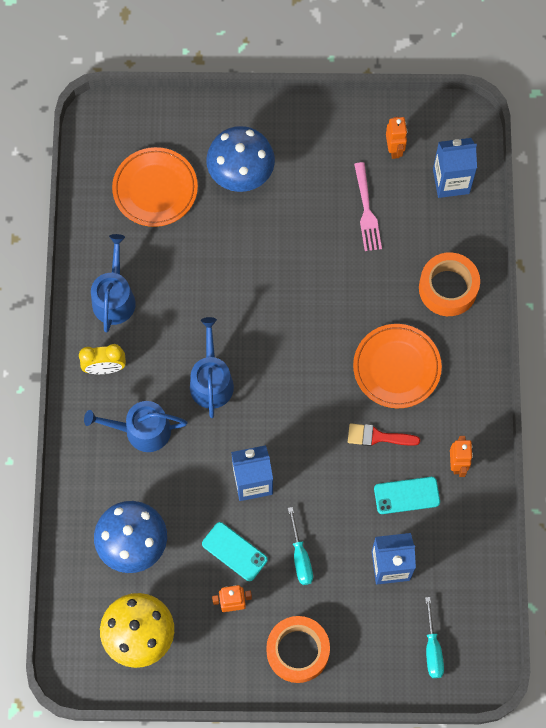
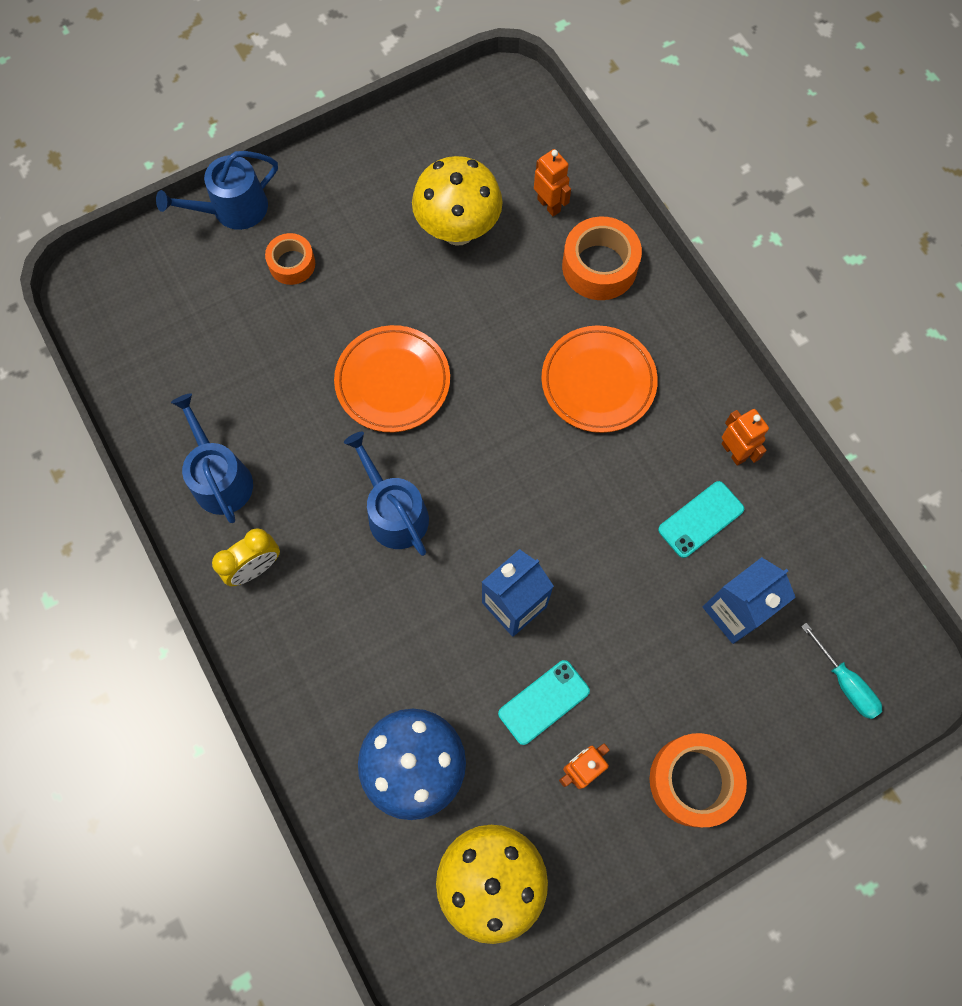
camera: 30 degrees left, 0 degrees up
(142, 430) = (344, 618): blue watering can -> blue watering can (233, 209)
(155, 189) = (199, 329): orange plate -> orange plate (393, 381)
(234, 551) = (543, 702): turquoise phone -> turquoise phone turned 45 degrees counterclockwise
(241, 175) = (292, 264): blue mushroom -> orange tape
(300, 557) = (625, 663): turquoise screwdriver -> none
(366, 211) = (458, 230): pink fork -> yellow mushroom
(377, 436) = (626, 471): red brush -> none
(394, 149) = (448, 151): orange robot -> orange robot (549, 205)
(451, 181) = (530, 153): blue carton -> none

